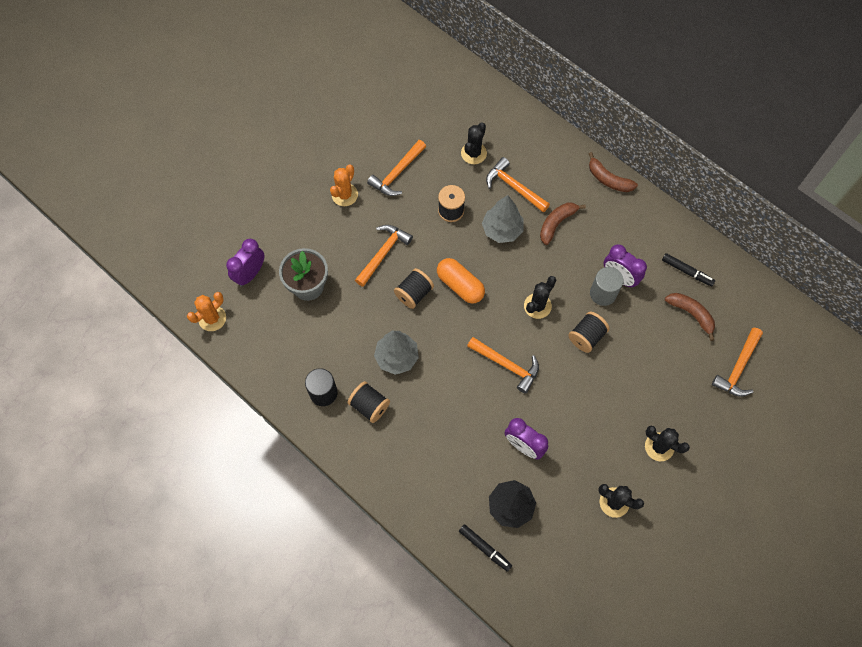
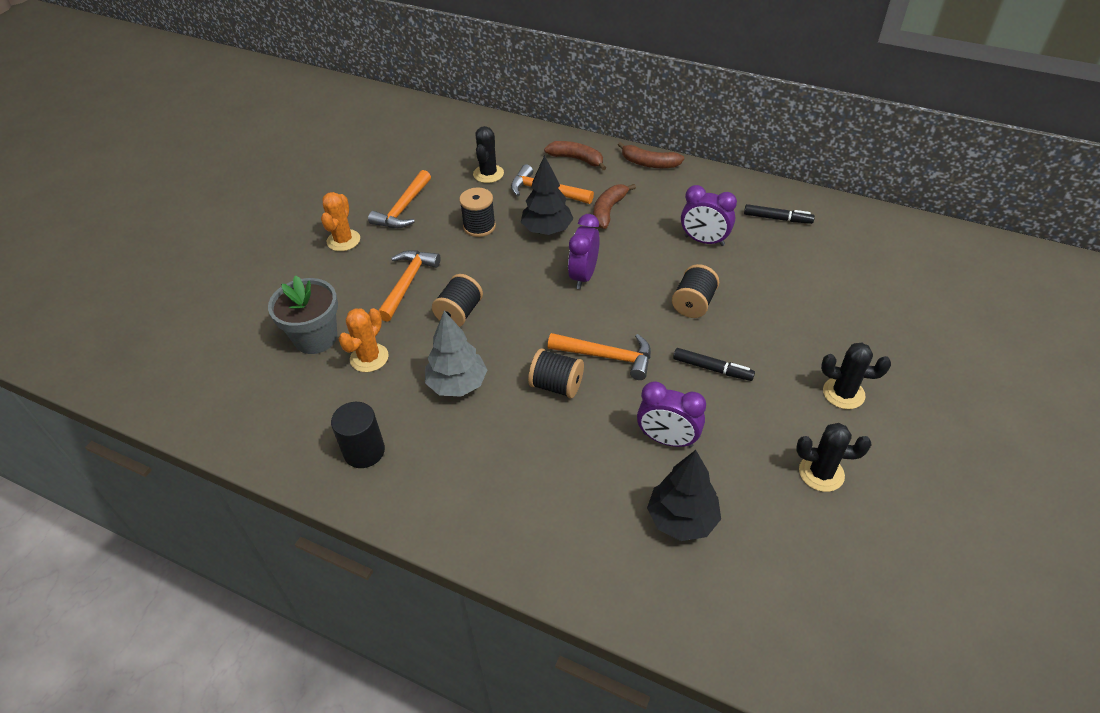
camera: 15 degrees left, 20 degrees down
(212, 318) = (184, 405): orange cactus -> orange cactus (369, 358)
(250, 274) = (233, 343): purple clock -> purple clock (583, 276)
(369, 406) = (435, 449): black spool -> black spool (556, 385)
(460, 285) = (515, 291): orange capsule -> none
(485, 548) = (668, 587): black marker -> black marker (712, 369)
(502, 230) = (547, 230): grey tree -> black tree
(537, 306) = (620, 289): black cactus -> none
(603, 293) = (692, 259): grey cylinder -> none
(691, 314) = (804, 254): brown banana -> brown banana (577, 159)
(738, 368) = (888, 290): orange hammer -> none

